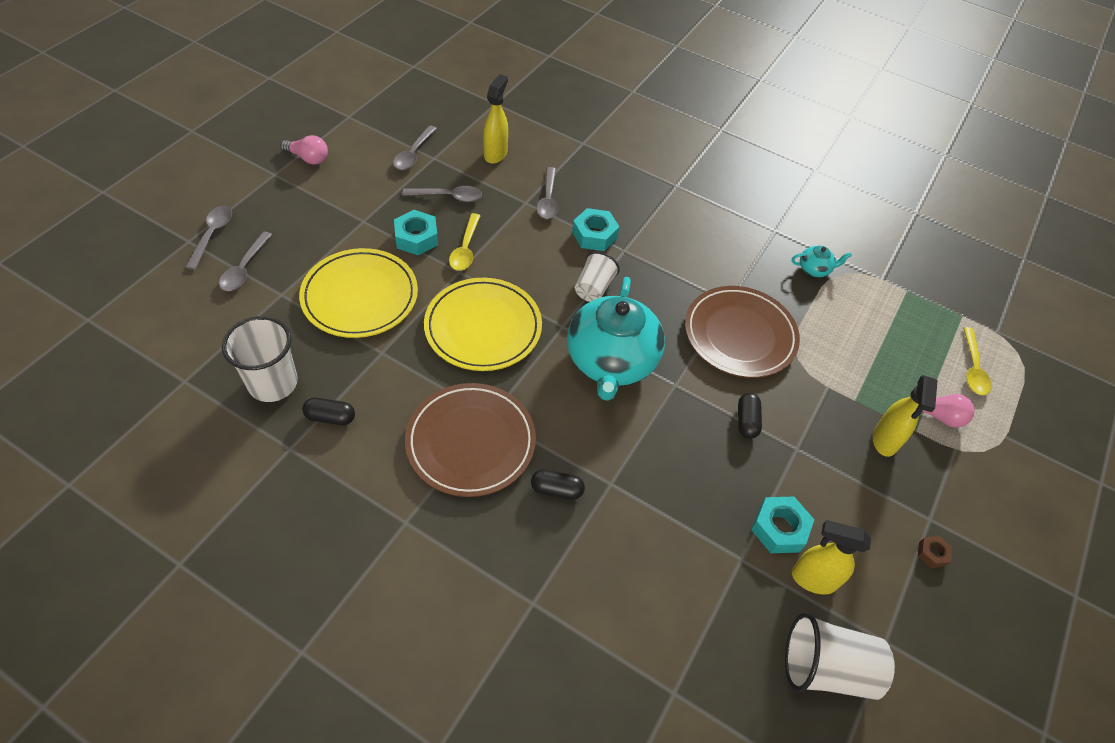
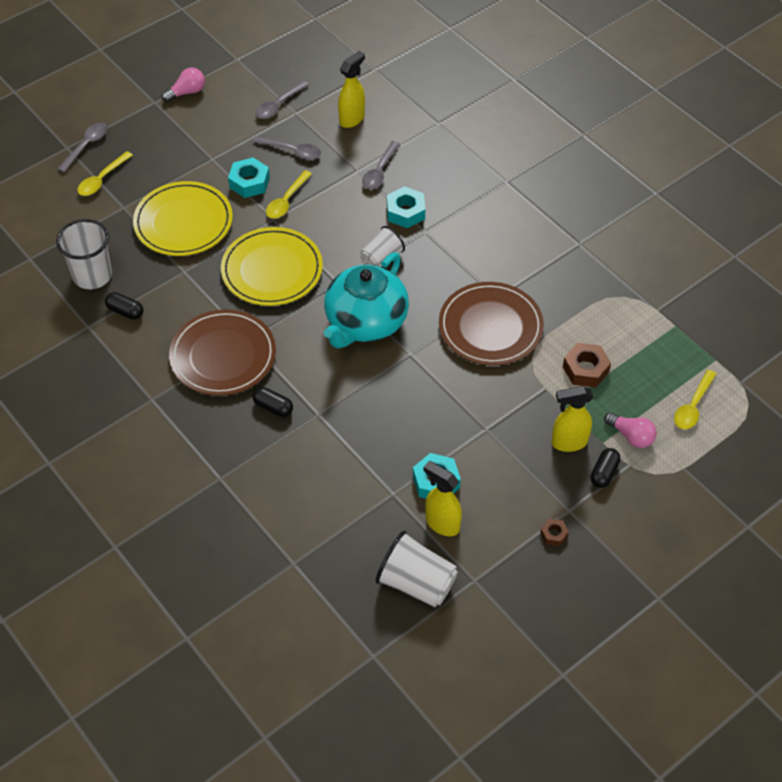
camera: 25 degrees right, 0 degrees up
(244, 268) = (102, 179): grey spoon -> yellow spoon
(308, 158) = (187, 92): pink light bulb -> pink light bulb turned 75 degrees counterclockwise
(746, 421) = (455, 397): black capsule -> black capsule (604, 473)
(814, 269) = (595, 286): turquoise teapot -> none
(854, 356) = (585, 369): none -> brown nut
(884, 441) = (568, 442): yellow spray bottle -> yellow spray bottle turned 45 degrees clockwise

